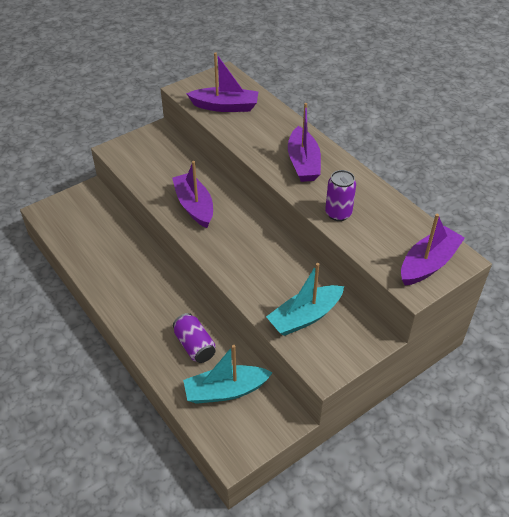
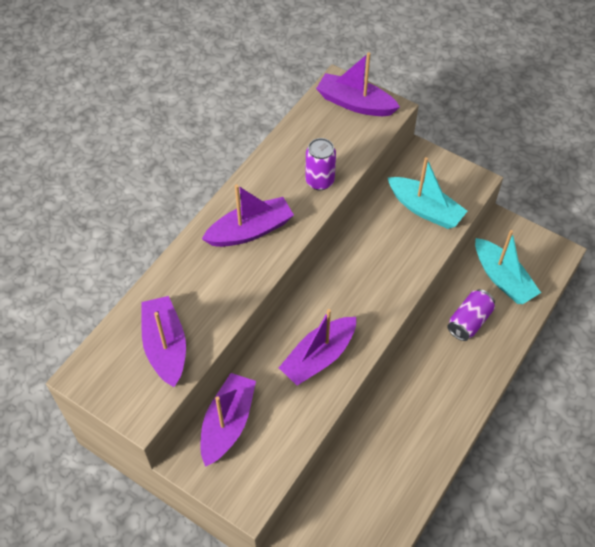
camera: 110 degrees left, 10 degrees up
(172, 152) = (228, 423): none -> purple boat

